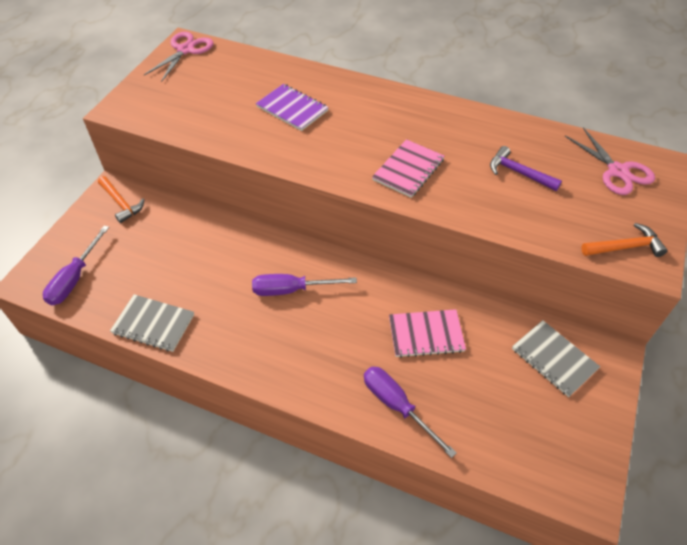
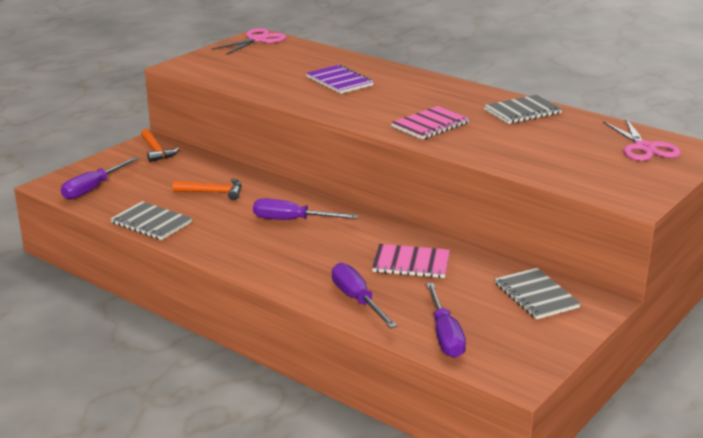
camera: 15 degrees right, 25 degrees down
(485, 130) = (522, 111): none -> grey notebook
(497, 443) = (445, 335): none -> purple screwdriver
(519, 173) = (540, 138): purple hammer -> none
(625, 247) = (618, 189): orange hammer -> orange hammer (213, 192)

